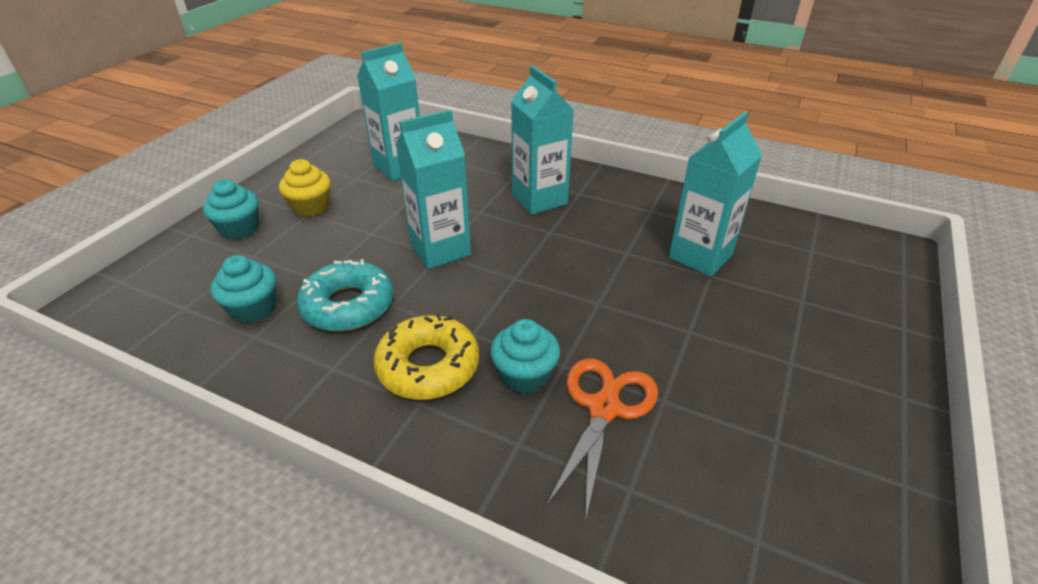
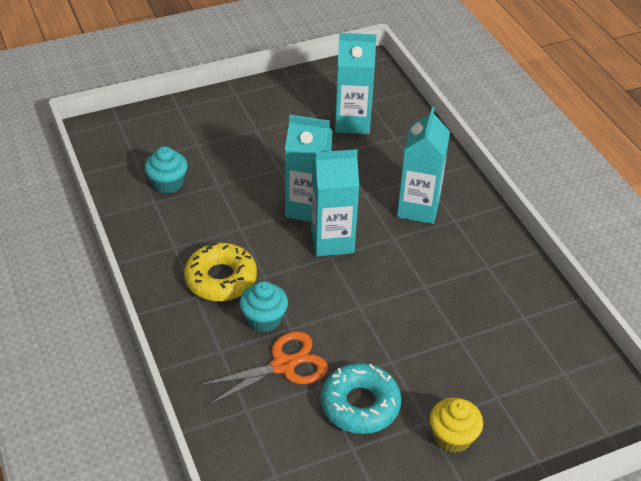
camera: 40 degrees right, 5 degrees up
(239, 229) = (207, 118): turquoise cupcake -> none
(311, 207) = (263, 125): yellow cupcake -> yellow cupcake (453, 437)
(348, 305) = (217, 213): turquoise donut -> turquoise donut (360, 405)
(700, 256) = (472, 322): turquoise carton -> turquoise carton (332, 241)

